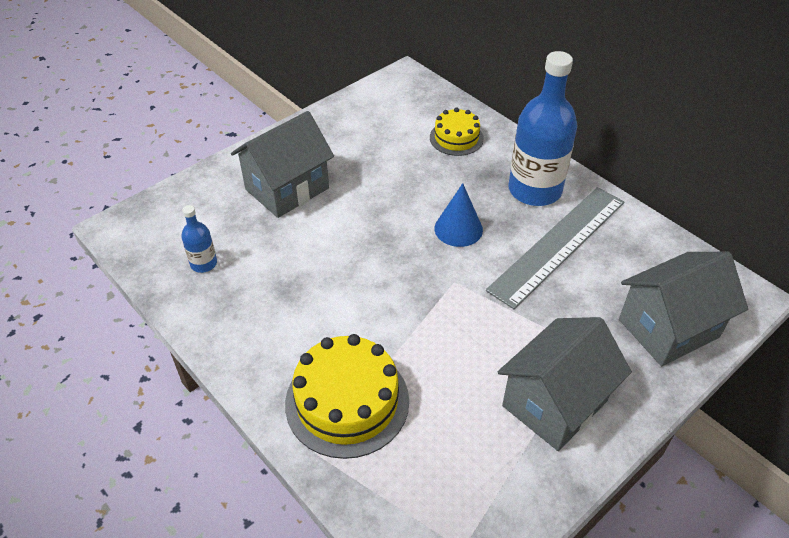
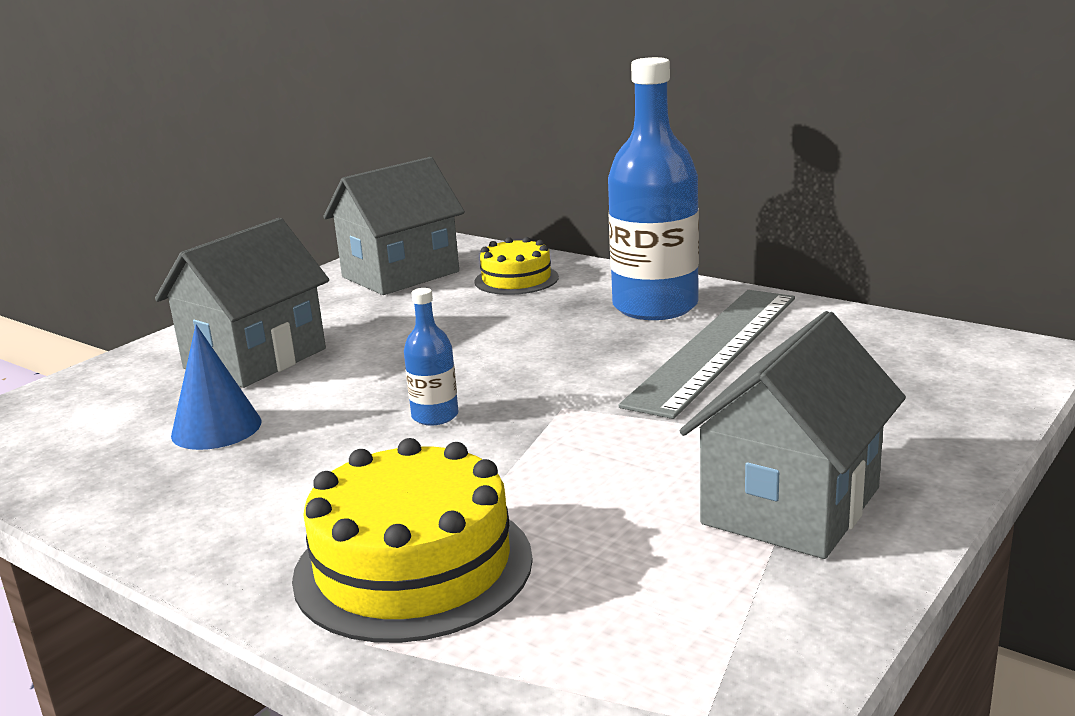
camera: 10 degrees left, 25 degrees down
(203, 263) = (115, 452): blue bottle -> blue bottle (435, 416)
(458, 229) = (550, 356): blue cone -> blue cone (216, 428)
(668, 328) = (931, 400): grey house -> grey house (400, 274)

